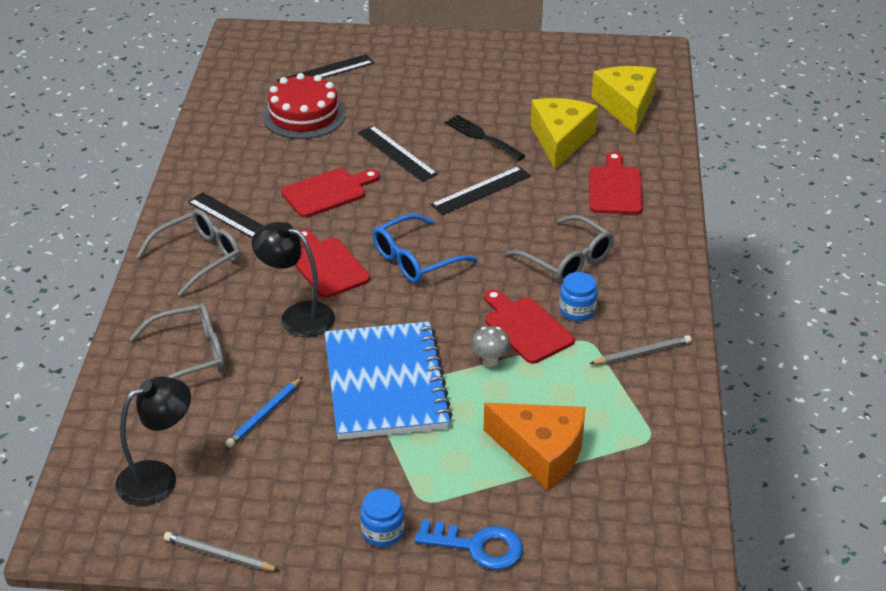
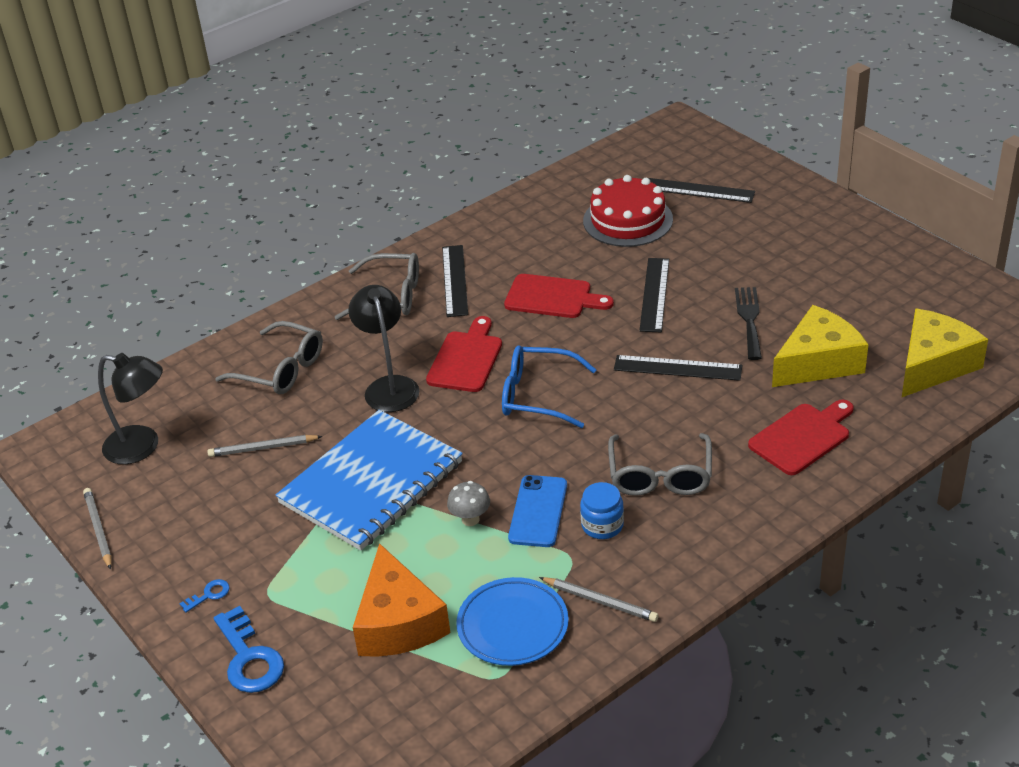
camera: 50 degrees right, 0 degrees up
(264, 414) = (263, 448): blue pencil -> grey pencil
(382, 531) = (209, 595): blue jar -> blue key
(526, 328) = (538, 511): red cutting board -> blue phone
(614, 403) = (512, 626): none -> blue plate

